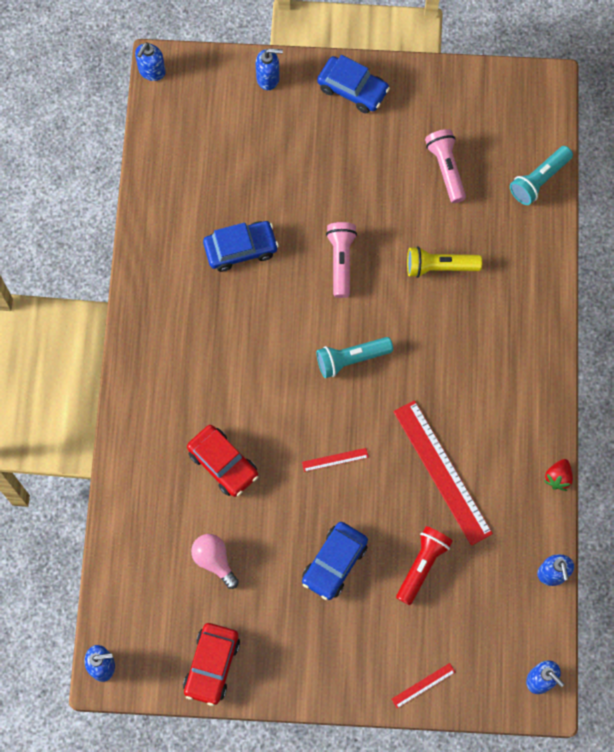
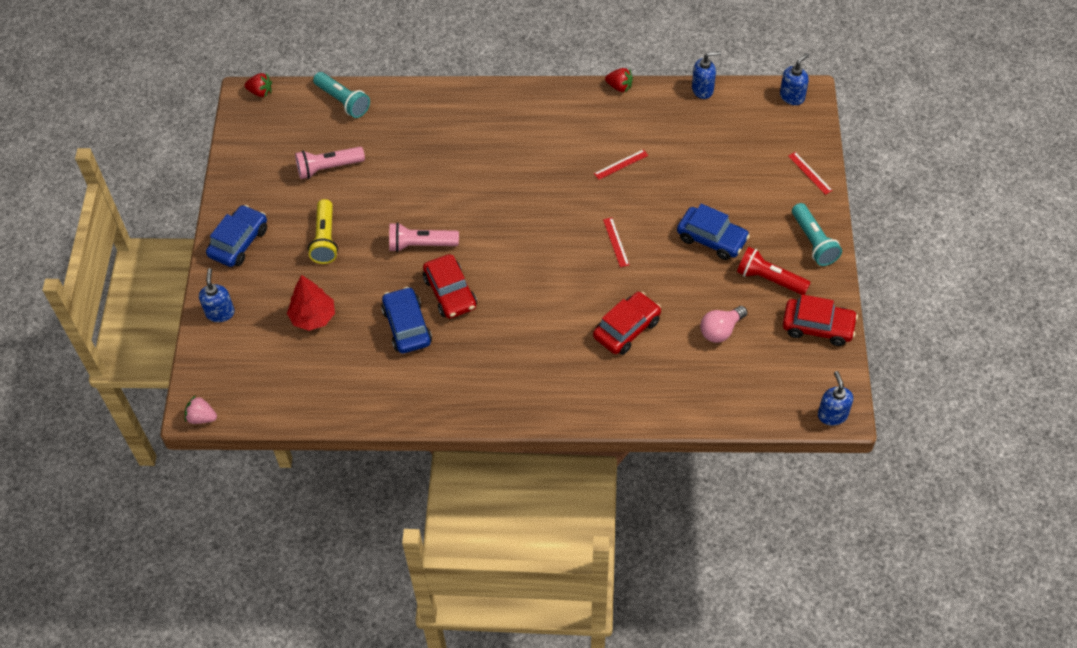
camera: 90 degrees left, 15 degrees down
(151, 71) = (202, 417): blue soap dispenser -> pink strawberry
(257, 162) = (313, 317): none -> red tree
(279, 290) = (450, 293): none -> red car
(351, 359) = (519, 233): turquoise flashlight -> turquoise flashlight (814, 242)
(422, 565) = (706, 176): red flashlight -> red flashlight (769, 279)
(439, 267) = (427, 171): yellow flashlight -> yellow flashlight (325, 239)
(442, 472) = (621, 164): red ruler -> red ruler, size x0.42
(553, 97) = (260, 92): none -> red strawberry

